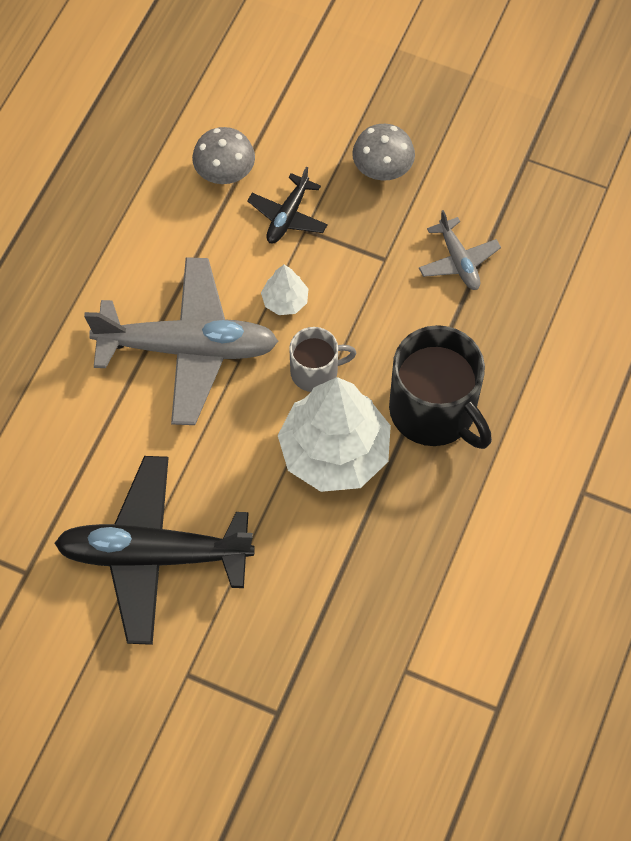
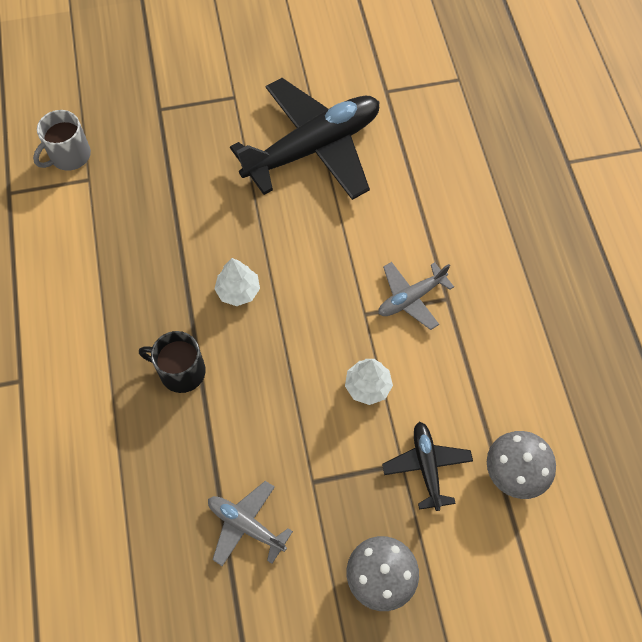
camera: 145 degrees right, 0 degrees up
(188, 348) = (411, 298): grey plane -> grey plane, size x0.47
(315, 371) = (298, 343): grey mug -> grey mug (69, 155)
(334, 452) = (238, 291): white tree -> white tree, size x0.44
(434, 411) = (181, 371): black mug -> black mug, size x0.55

